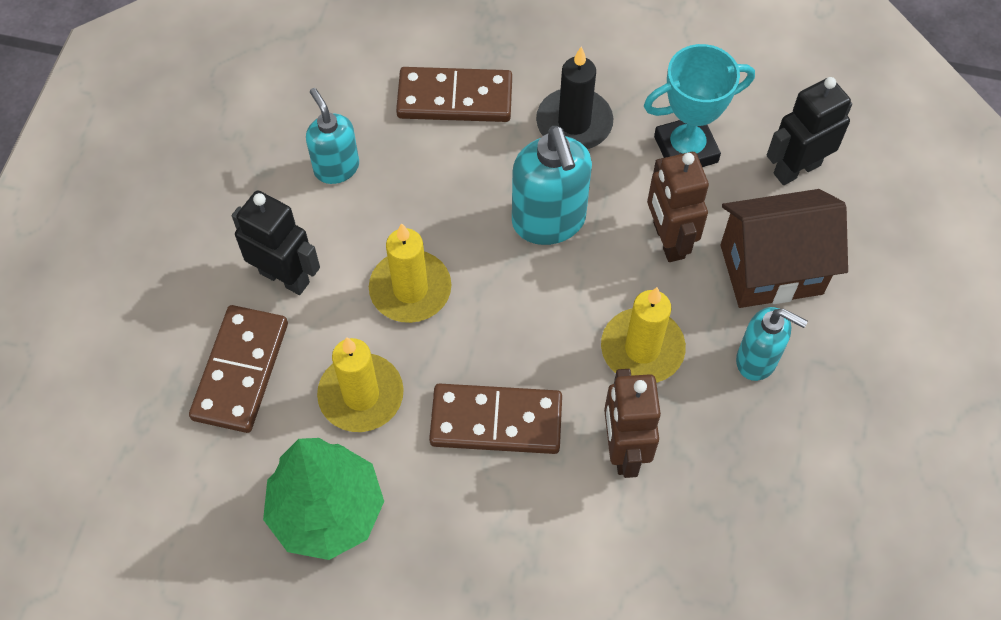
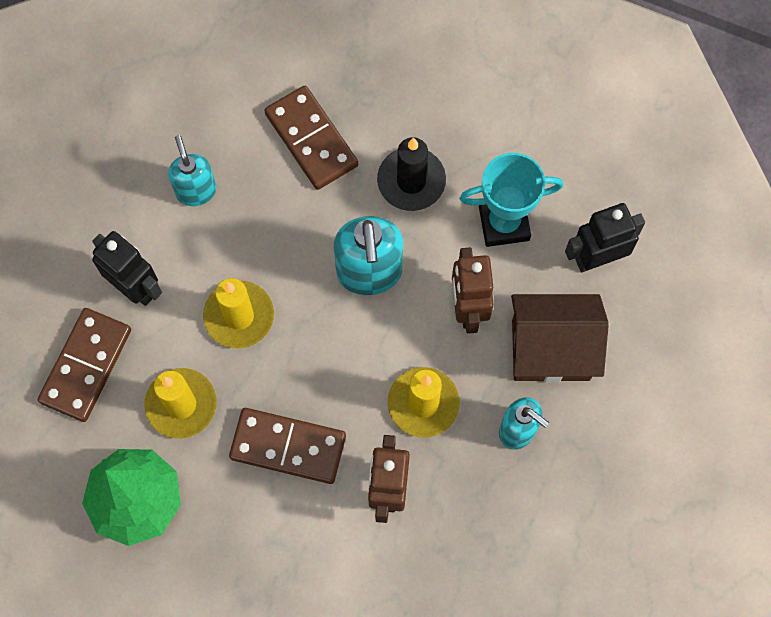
camera: 10 degrees right, 10 degrees up
(455, 98) = (311, 140): brown domino -> brown domino turned 45 degrees clockwise

